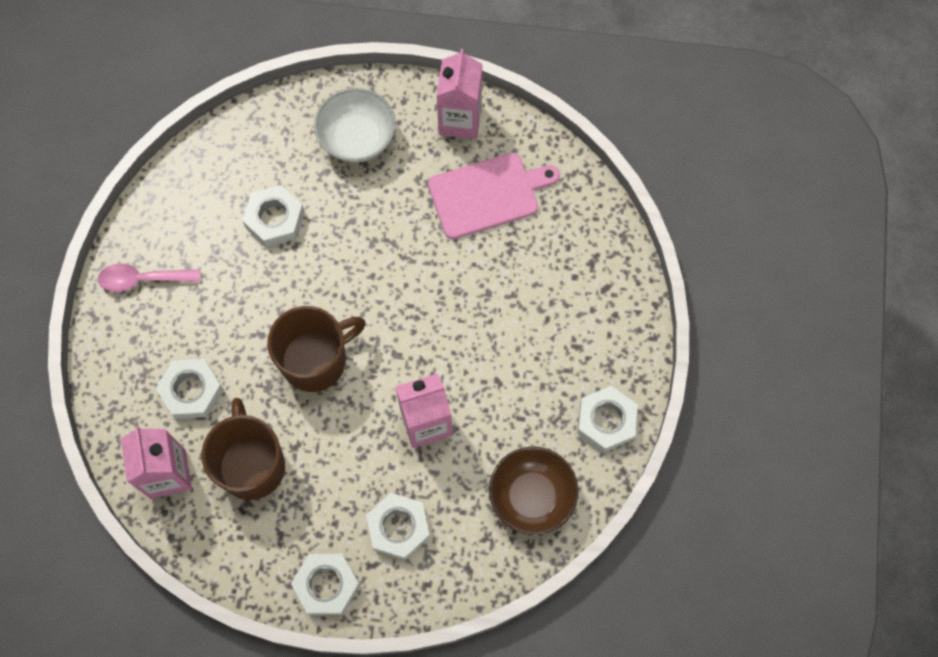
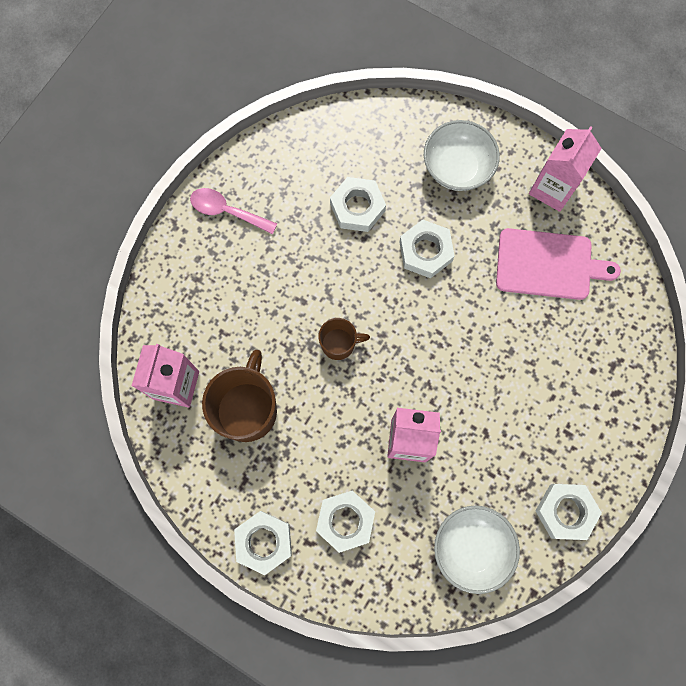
camera: 25 degrees right, 5 degrees up
(191, 391) = (225, 323): white nut -> white nut (425, 251)
(315, 360) = (339, 344): brown mug -> brown mug, size x0.56
(532, 496) = (471, 548): brown bowl -> white bowl

